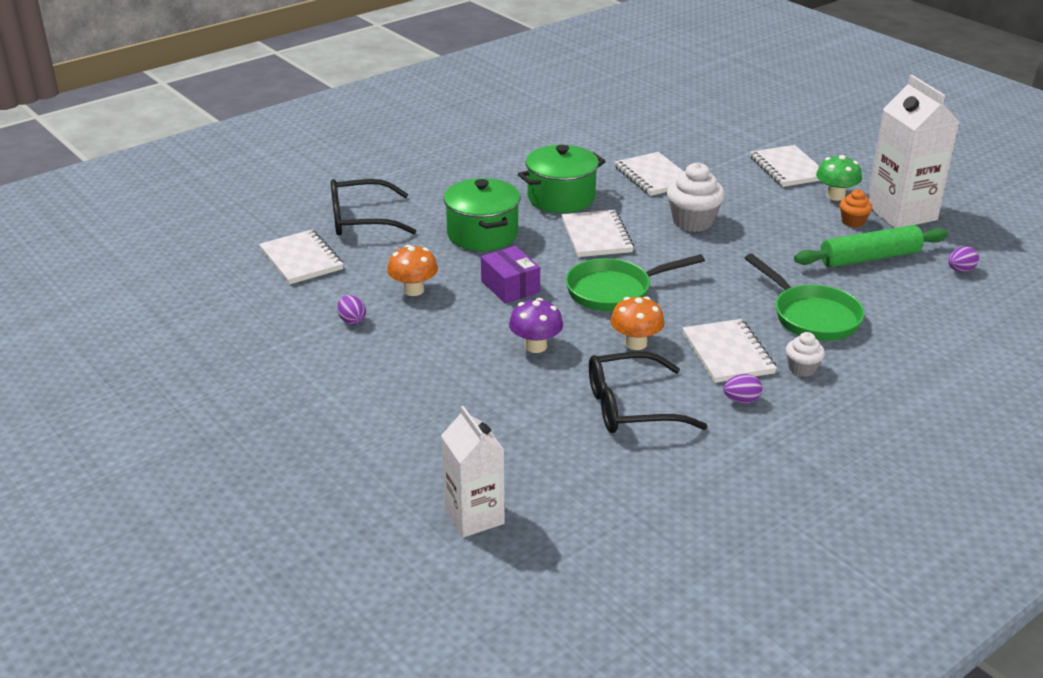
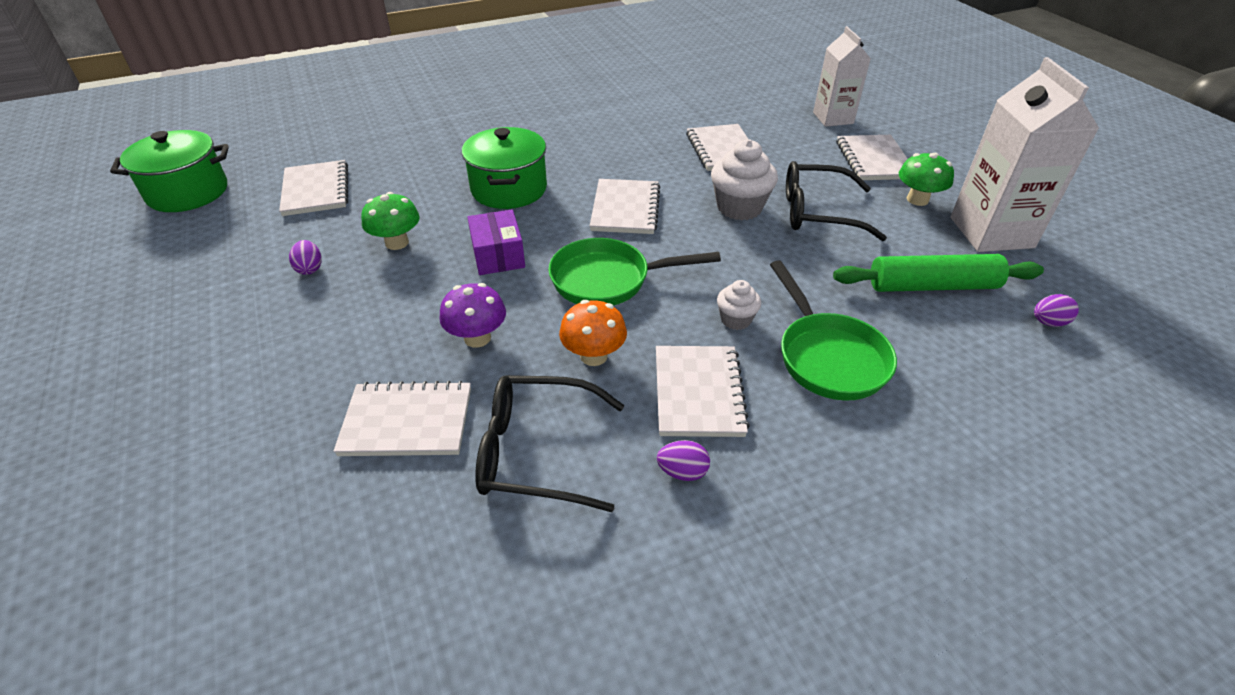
camera: 15 degrees right, 10 degrees up
(362, 219) = (404, 156): black glasses -> black glasses (819, 212)
(413, 290) = (397, 243): orange mushroom -> green mushroom
(474, 516) = (234, 594): white carton -> white carton (833, 118)
(521, 406) = (407, 421): none -> white notebook
(561, 198) = (613, 160): green pot -> green pot (188, 192)
(802, 369) = (785, 436): white cupcake -> white cupcake (736, 320)
(853, 222) = (927, 235): orange cupcake -> none

